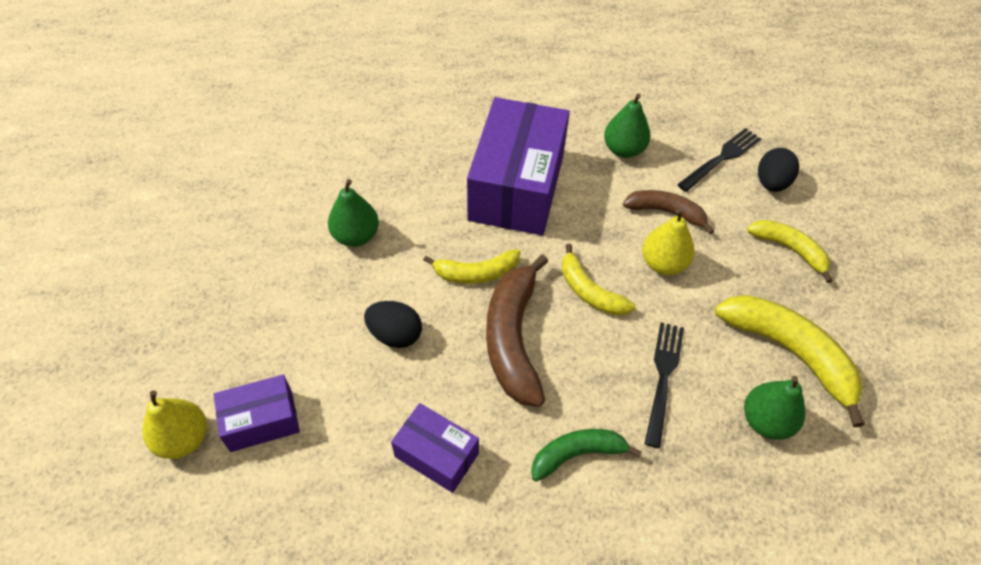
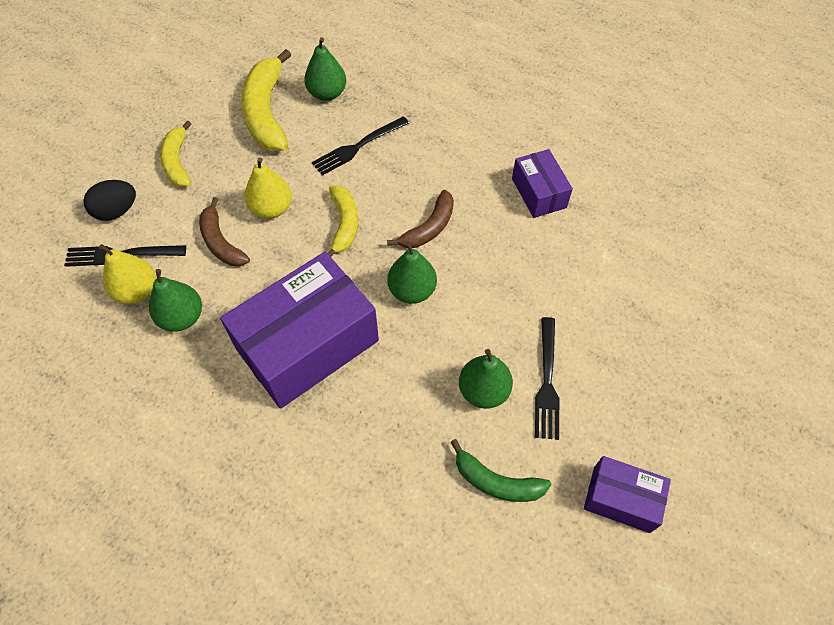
camera: 140 degrees left, 5 degrees up
(183, 439) = (709, 305): yellow pear -> yellow pear (137, 291)
(261, 421) = (646, 283): purple box -> purple box (621, 499)
(308, 272) = (547, 382): none -> black fork
(395, 334) = (511, 283): black egg -> none
(476, 273) = (412, 290): yellow banana -> green pear
(513, 338) = (429, 228): brown banana -> brown banana, size x0.60
(577, 454) = (452, 143): green banana -> green banana (496, 482)

